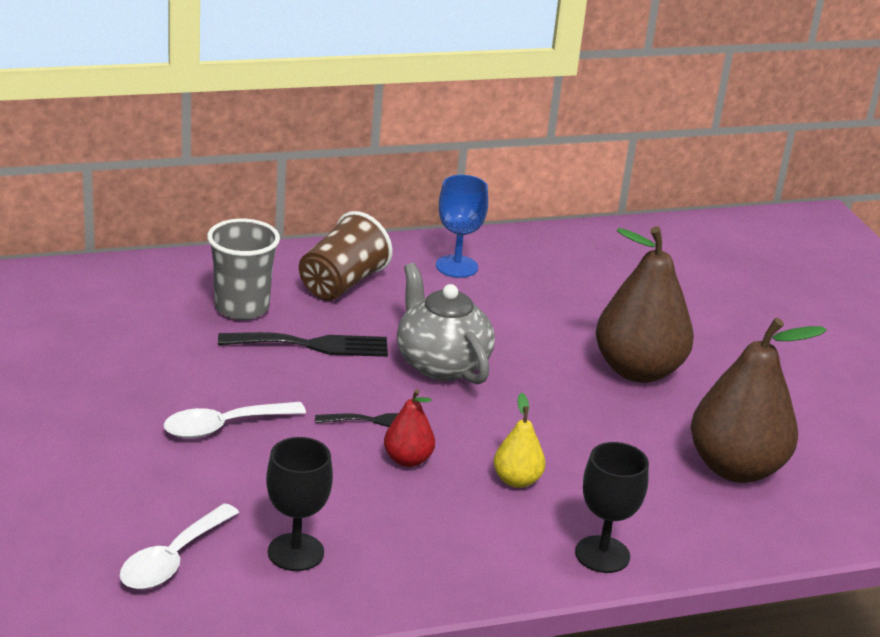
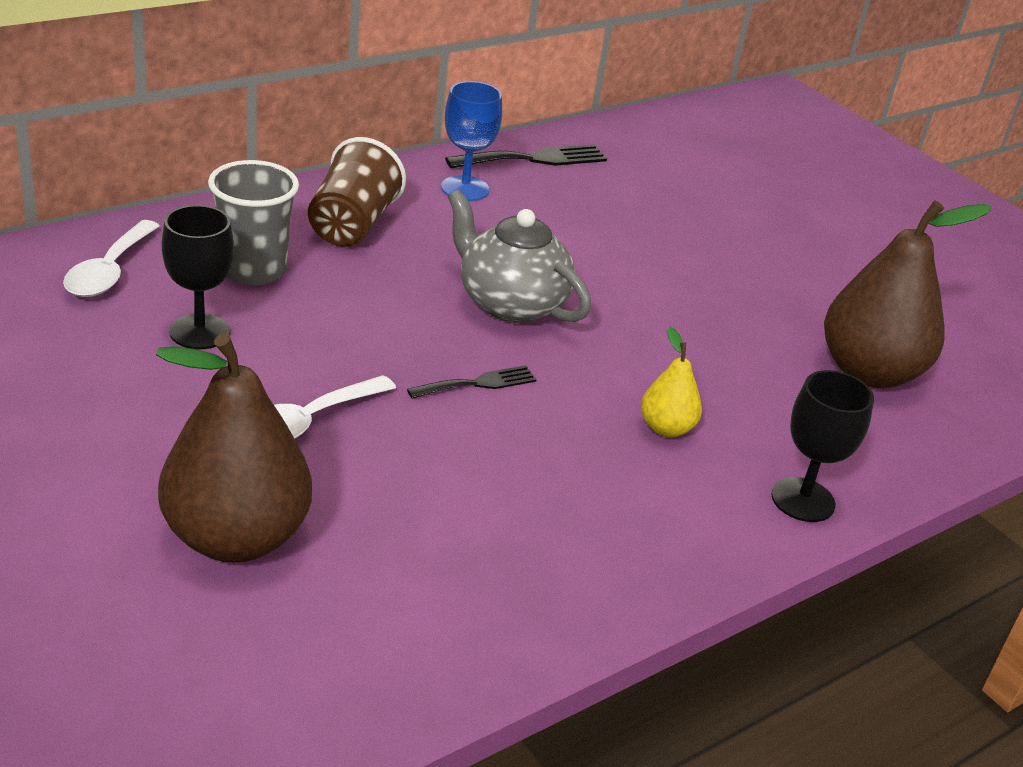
camera: 20 degrees left, 5 degrees up
(173, 559) = (333, 612): white spoon -> white spoon (109, 271)
(295, 552) = (475, 570): black goblet -> black goblet (199, 332)
(312, 345) = (357, 303): black fork -> black fork (534, 159)
(407, 460) = (538, 425): red pear -> none
(638, 370) = (712, 279): brown pear -> brown pear (235, 537)

